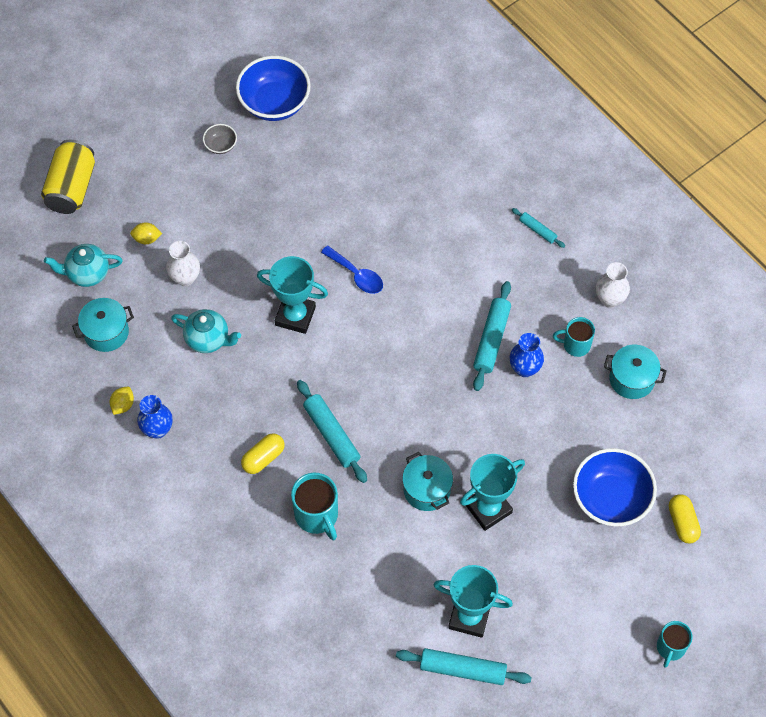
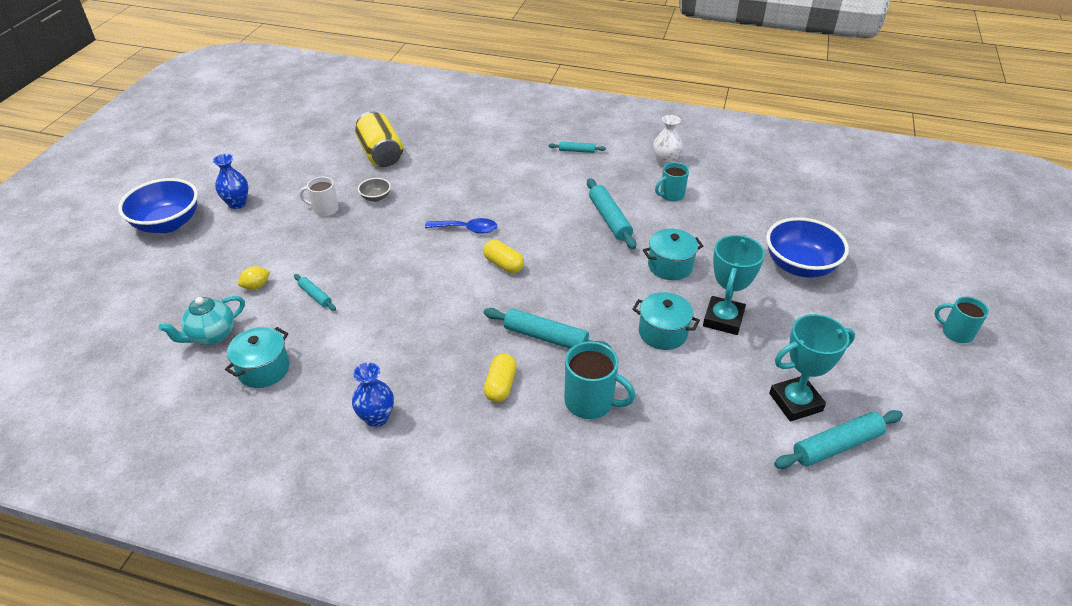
camera: 35 degrees left, 20 degrees down
(71, 187) = (153, 284): yellow can -> yellow can (381, 154)
(123, 405) = (324, 417): yellow lemon -> none
(185, 278) = (315, 296): white vase -> turquoise rolling pin
(208, 339) = (372, 327): turquoise teapot -> none
(221, 145) = (281, 204): grey bowl -> grey bowl (376, 197)
(252, 175) = (324, 209): none -> white mug
(274, 103) = (308, 165): blue bowl -> blue bowl (168, 224)
(295, 316) = (439, 276): turquoise trophy -> none
(524, 368) = (651, 224): blue vase -> blue vase (237, 203)
(631, 379) = (729, 195): turquoise pot -> turquoise pot (670, 266)
(670, 648) = (956, 333): turquoise mug -> turquoise mug turned 135 degrees clockwise
(682, 523) = (862, 254): yellow capsule -> yellow capsule (503, 264)

